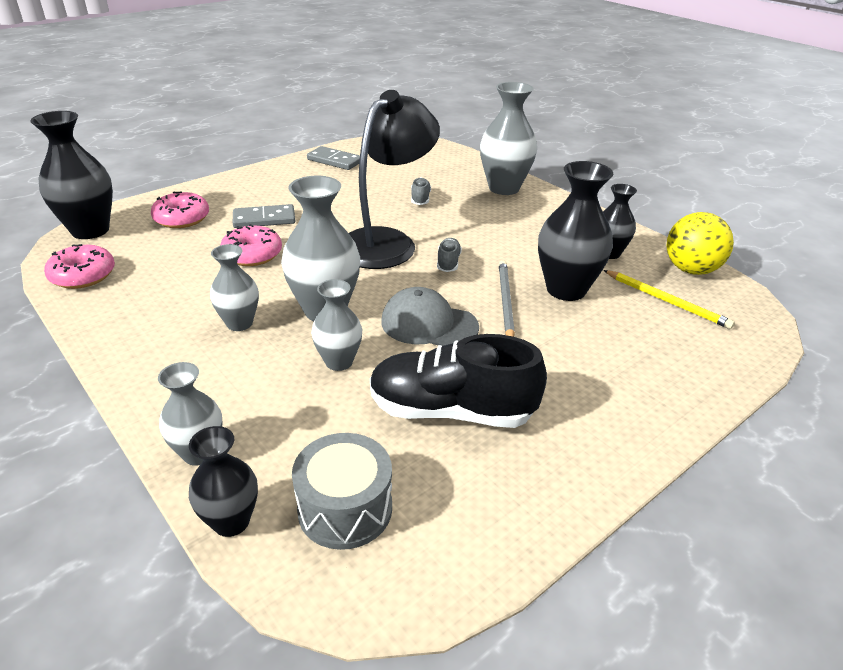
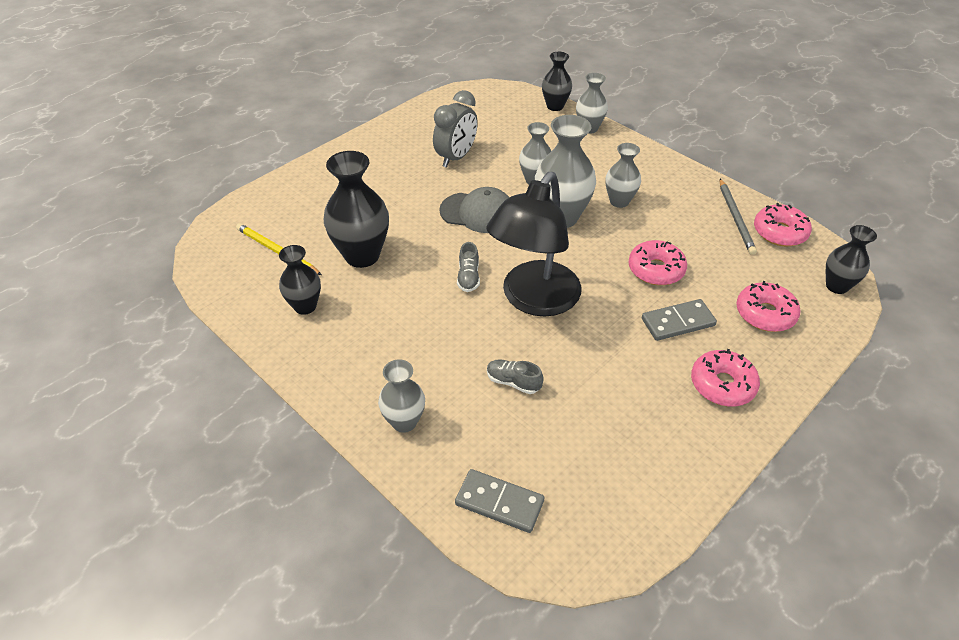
camera: 175 degrees right, 10 degrees up
(90, 230) = (836, 286): black vase -> black vase, size x0.60
(261, 187) = (722, 384): none -> pink donut
(334, 161) = (662, 471): grey domino -> grey domino (499, 502)
(345, 508) = (504, 114): grey drum -> none
(420, 199) = (513, 382): grey shoe -> grey shoe turned 120 degrees clockwise
(451, 411) = (456, 157): black shoe -> grey clock
(504, 188) = (404, 422): grey vase -> grey vase, size x0.60
(505, 302) = (417, 238): grey pencil -> grey pencil (735, 218)
(691, 269) = (232, 291): yellow ball -> none

